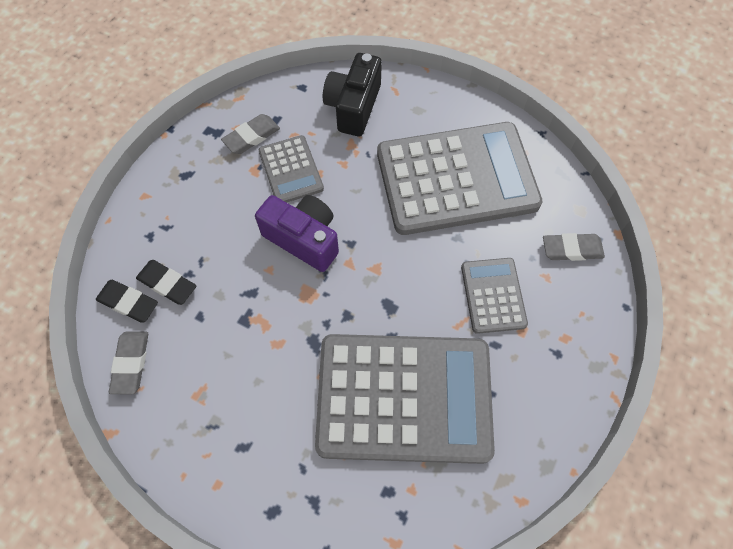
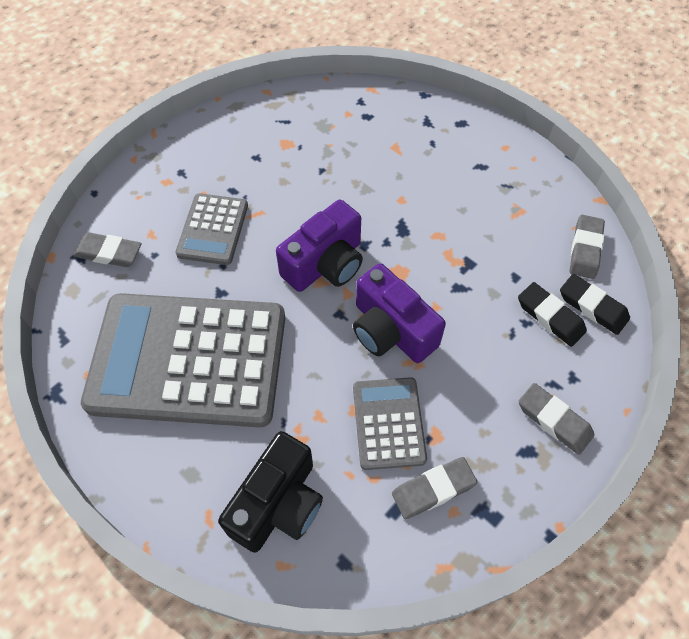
camera: 165 degrees left, 5 degrees down
(166, 200) = (554, 420): none -> grey eraser
(376, 286) = (325, 264): none -> purple camera
(404, 398) = (332, 170): grey calculator -> none

